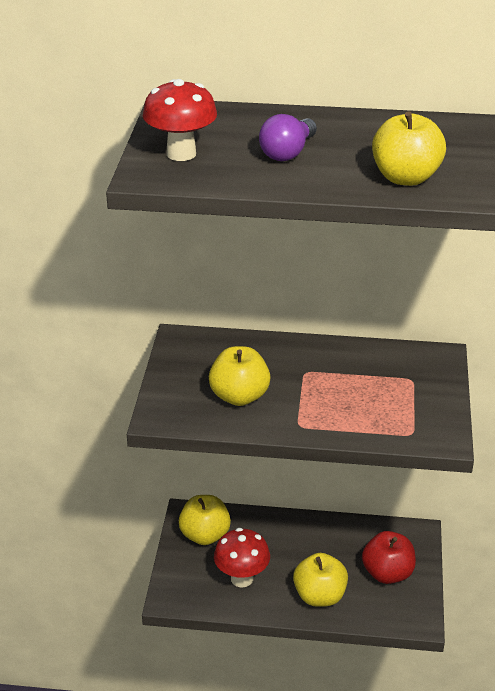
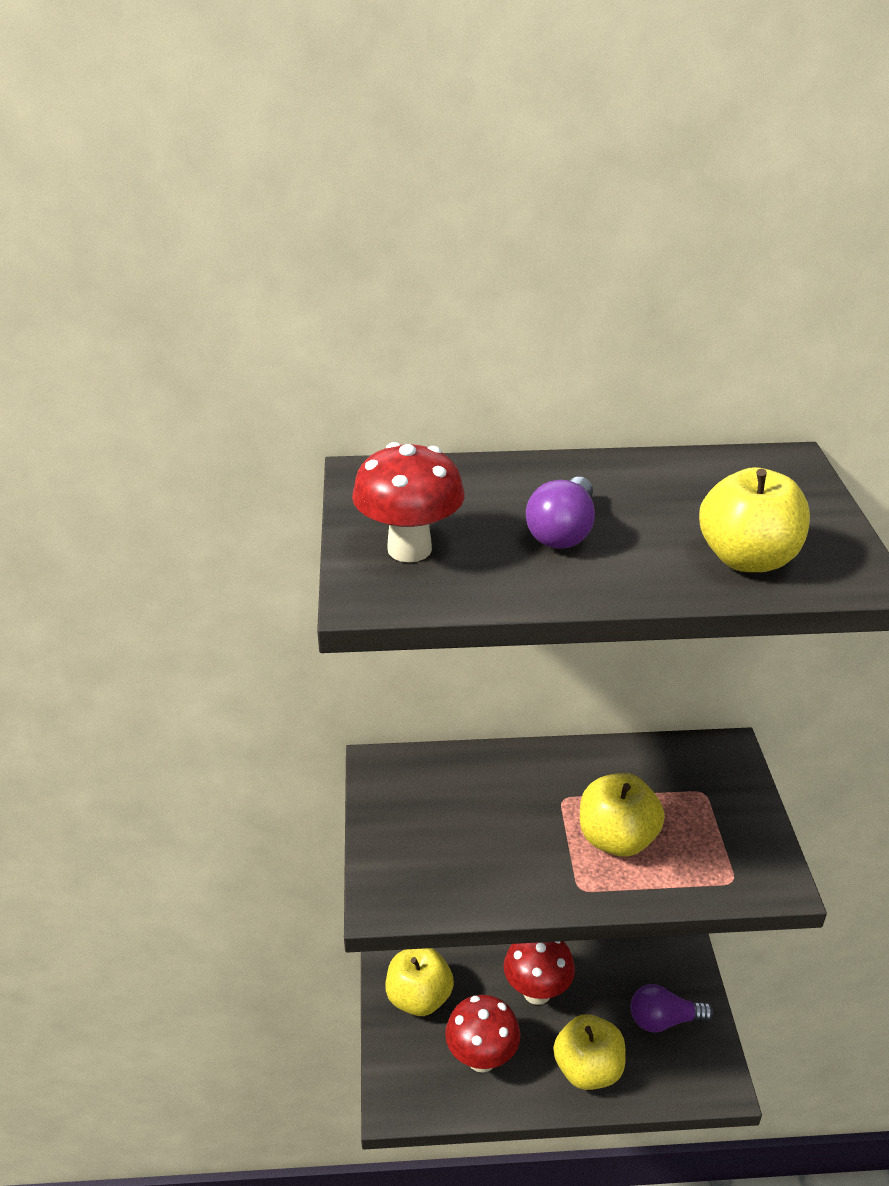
camera: 10 degrees left, 0 degrees up
(239, 396) = (486, 851): yellow apple -> yellow apple (617, 839)
(295, 543) = (537, 992): none -> red mushroom
(387, 573) = (664, 1020): red apple -> purple light bulb

